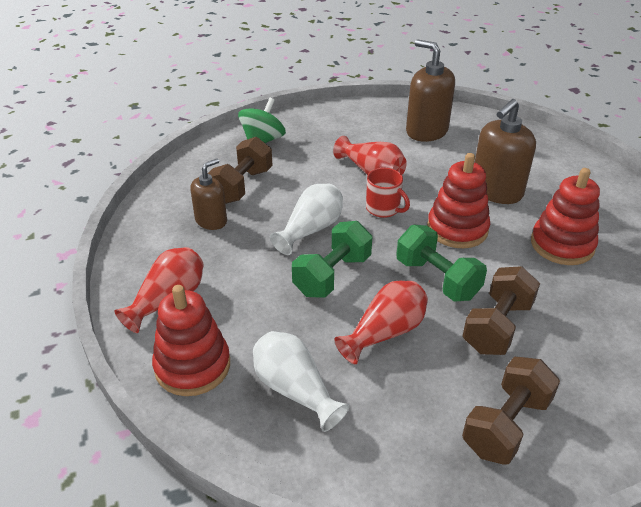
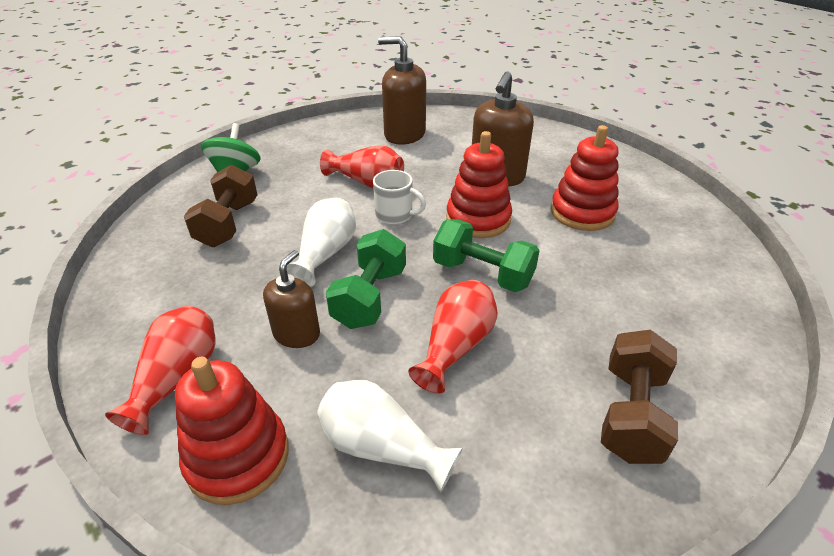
camera: 20 degrees left, 0 degrees up
(211, 220) = (203, 269): brown soap dispenser -> brown soap dispenser (296, 334)
(383, 209) = (395, 215): red mug -> white mug
(497, 326) = (566, 307): brown dumbbell -> none

